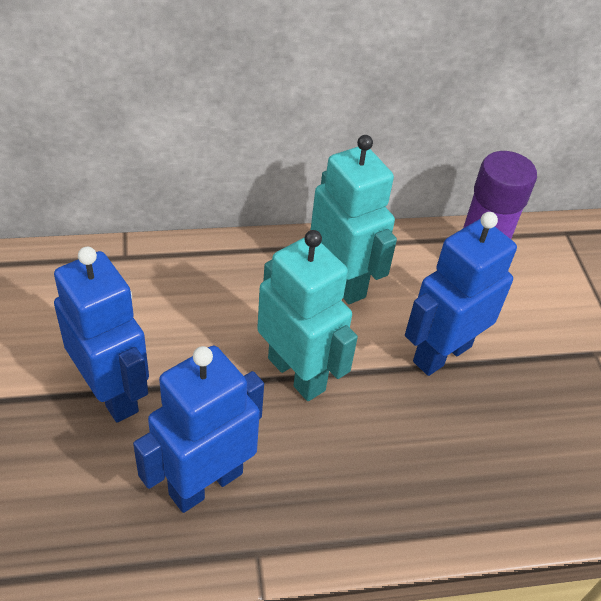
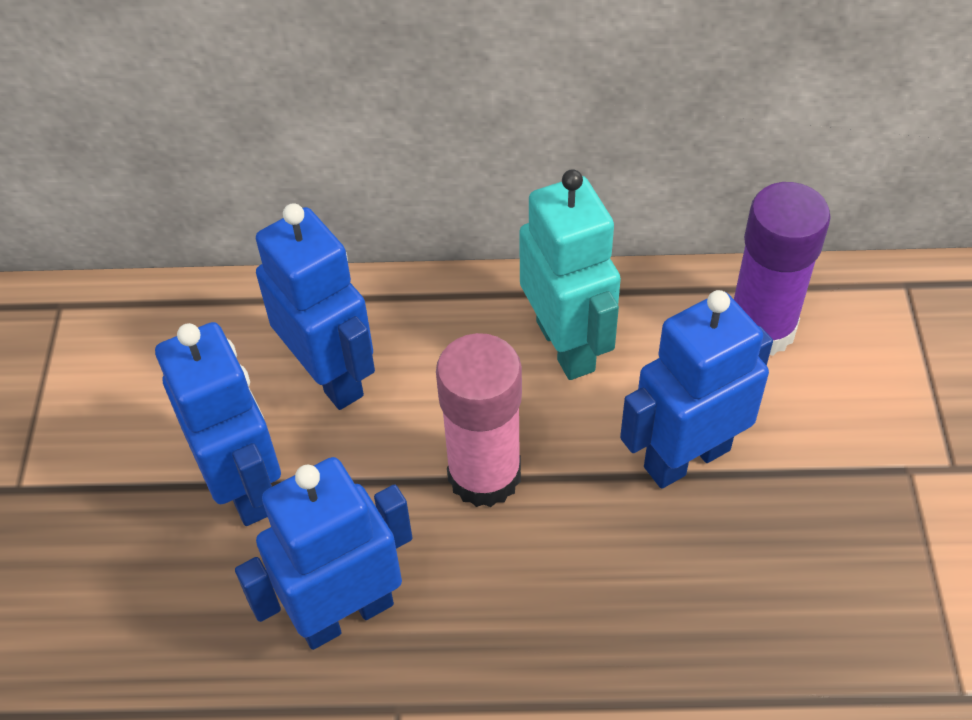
camera: 15 degrees right, 5 degrees up
(169, 309) = (331, 376): none -> blue robot
(297, 374) = (484, 475): turquoise robot -> pink glue stick

